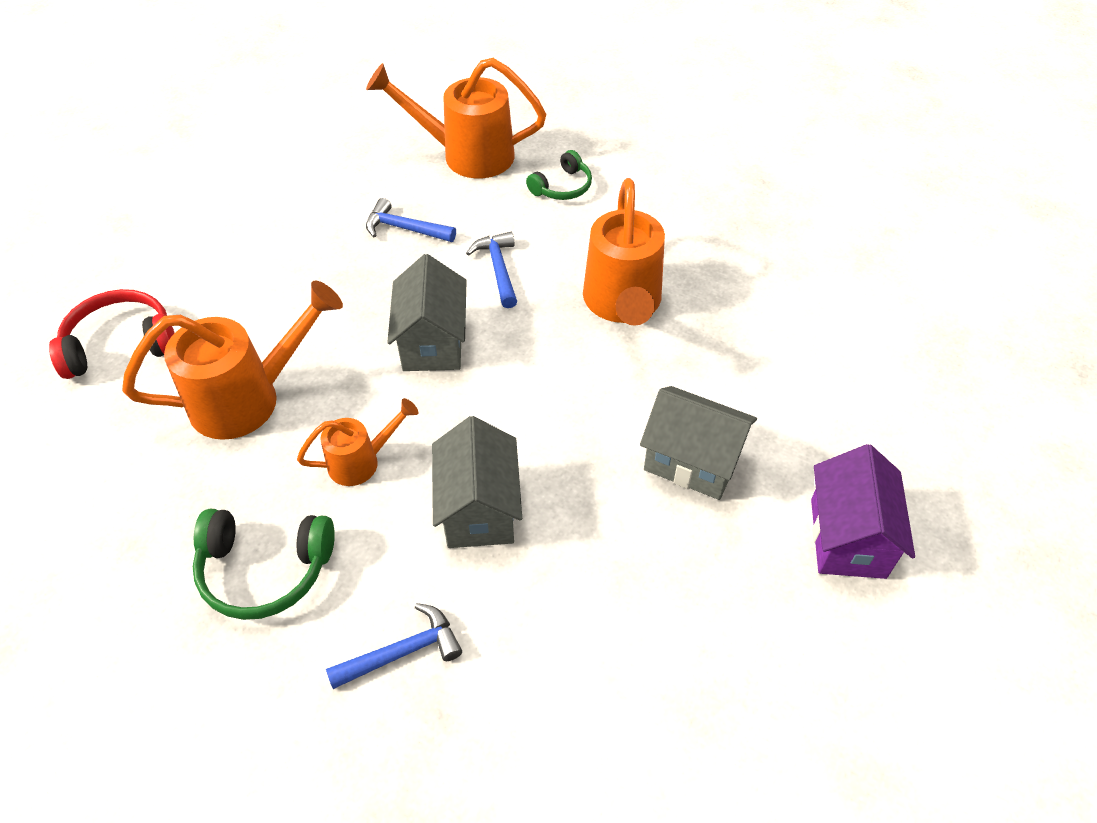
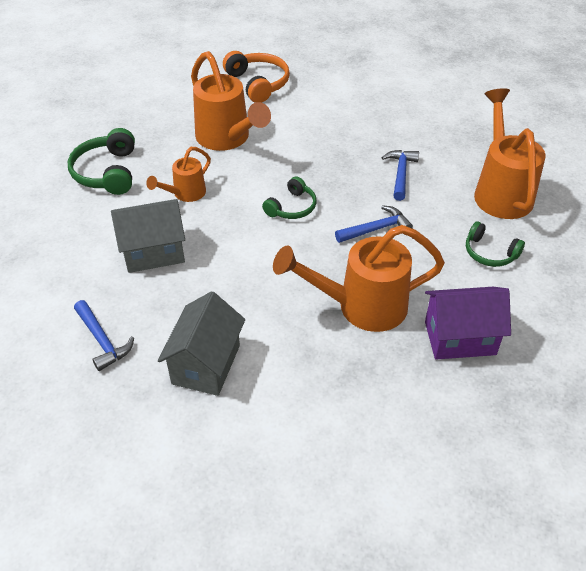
camera: 80 degrees right, 5 degrees down
(121, 344) = (258, 83): red headphones -> orange headphones
(361, 461) = (185, 194): orange watering can -> orange watering can turned 75 degrees clockwise
(402, 652) = (53, 236): blue hammer -> blue hammer (102, 340)
(432, 342) = (292, 207): grey house -> green headphones
(847, 538) = (141, 474): purple house -> purple house (460, 338)

